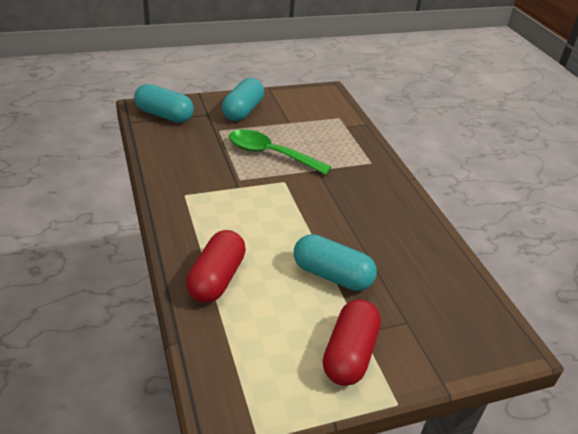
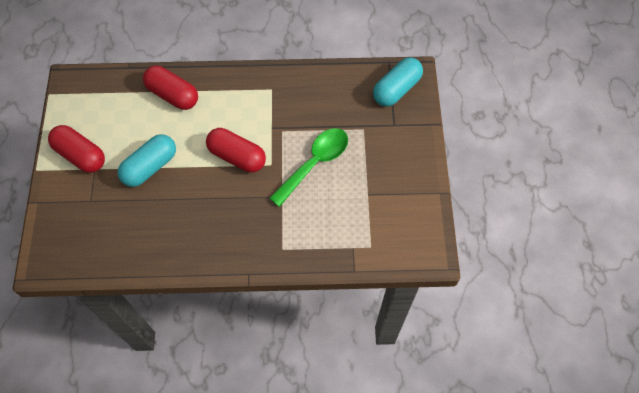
camera: 110 degrees right, 25 degrees up
(243, 111) = (397, 156): turquoise capsule -> none
(285, 206) = (237, 156): none -> red capsule

